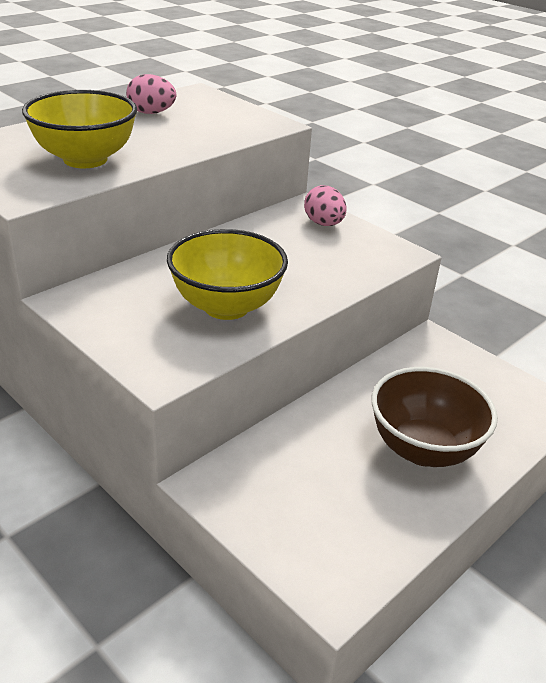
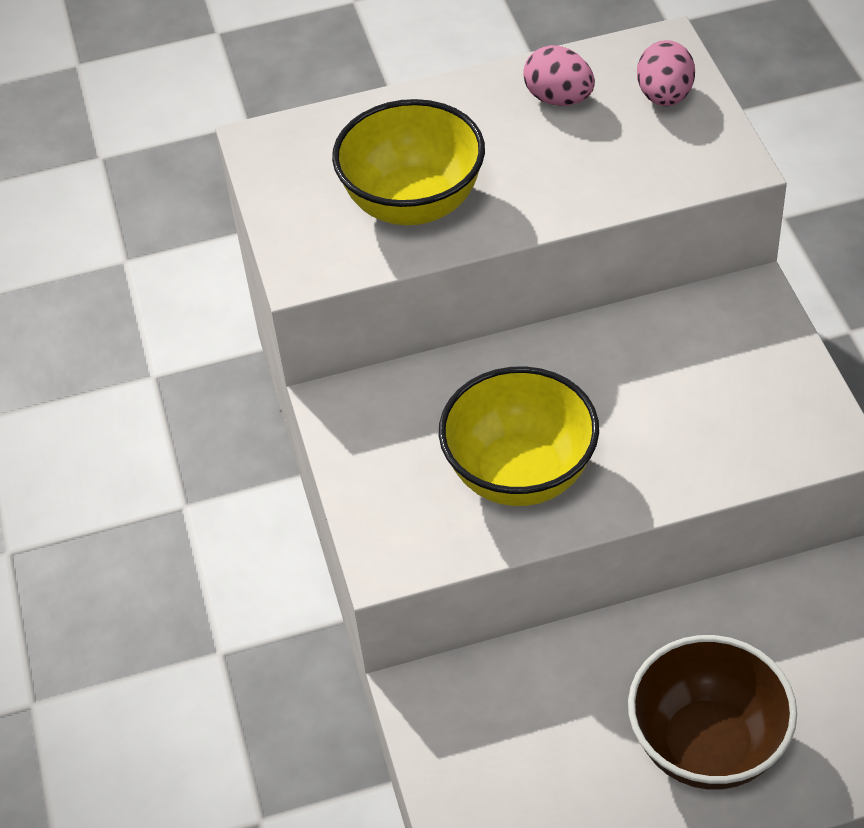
camera: 35 degrees right, 15 degrees up
(323, 224) = (753, 345): pink egg -> pink egg (664, 96)

